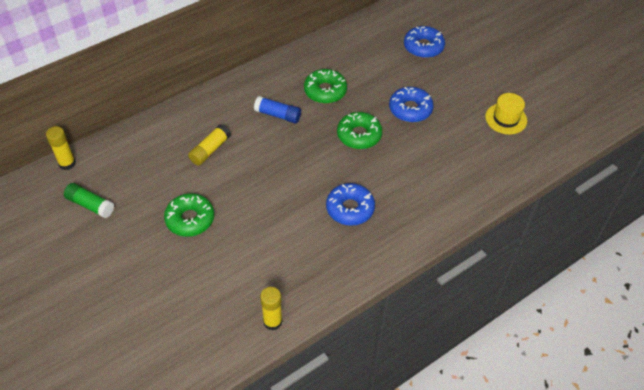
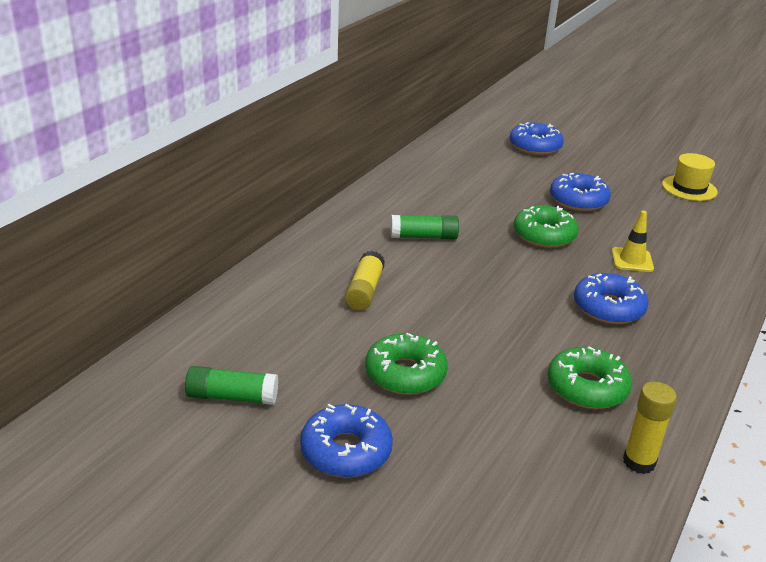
camera: 25 degrees left, 20 degrees down
(67, 163) = (152, 356): yellow glue stick -> none
(124, 259) = (346, 451): none -> blue donut
(278, 115) = (423, 237): blue glue stick -> green glue stick
(325, 91) = (461, 203): green donut -> green donut (587, 388)
(401, 174) = (632, 260): none -> yellow traffic cone

